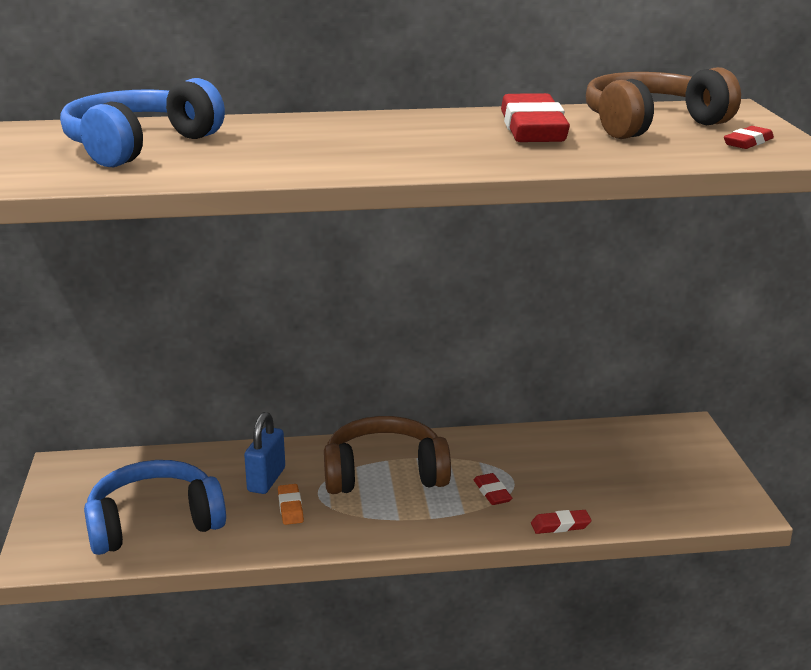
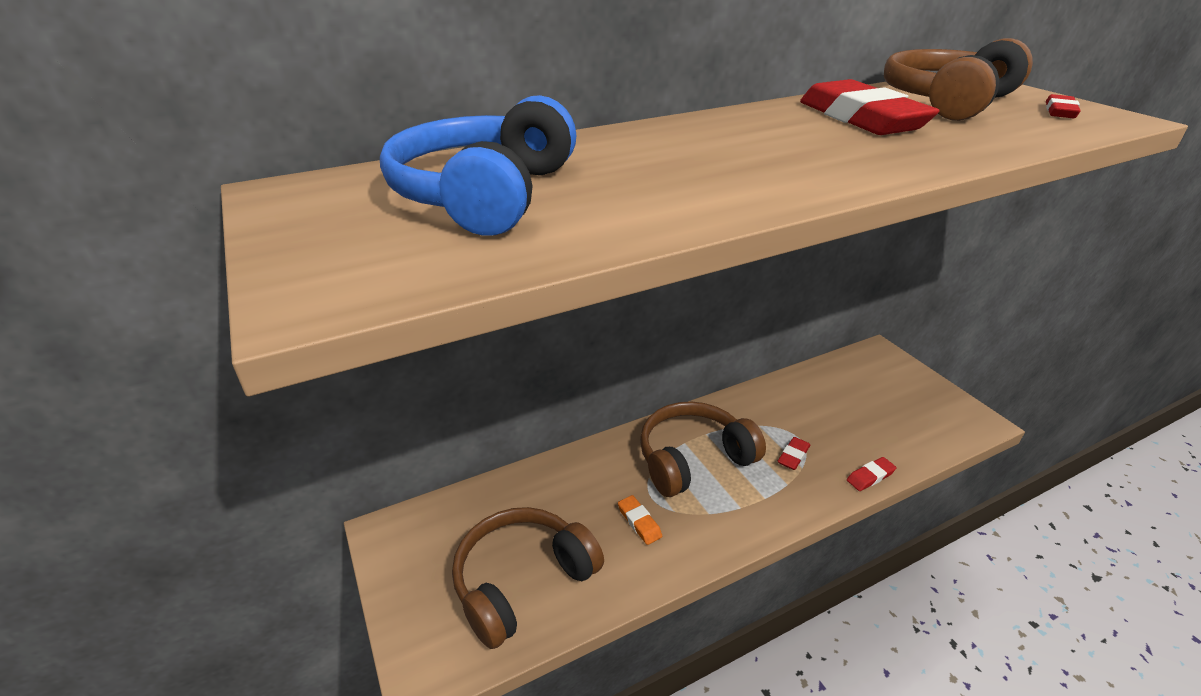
camera: 20 degrees left, 10 degrees up
(154, 523) = (522, 582): blue headphones -> brown headphones
(266, 480) = (596, 494): blue padlock -> none
(492, 492) = (793, 456): red eraser -> red eraser turned 75 degrees clockwise

